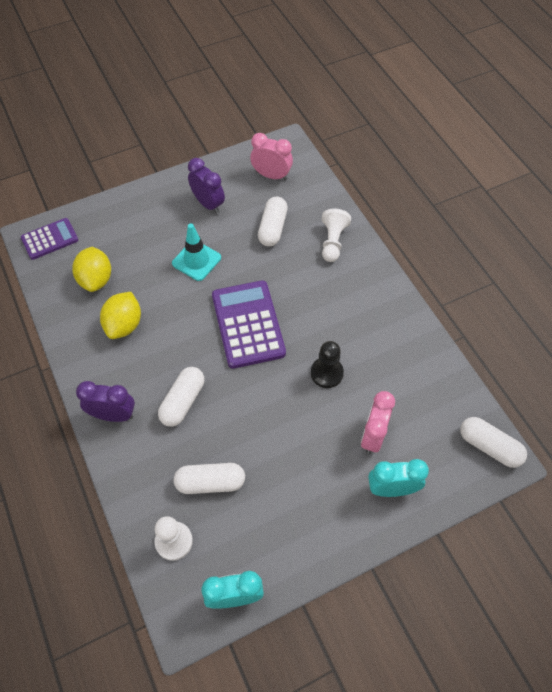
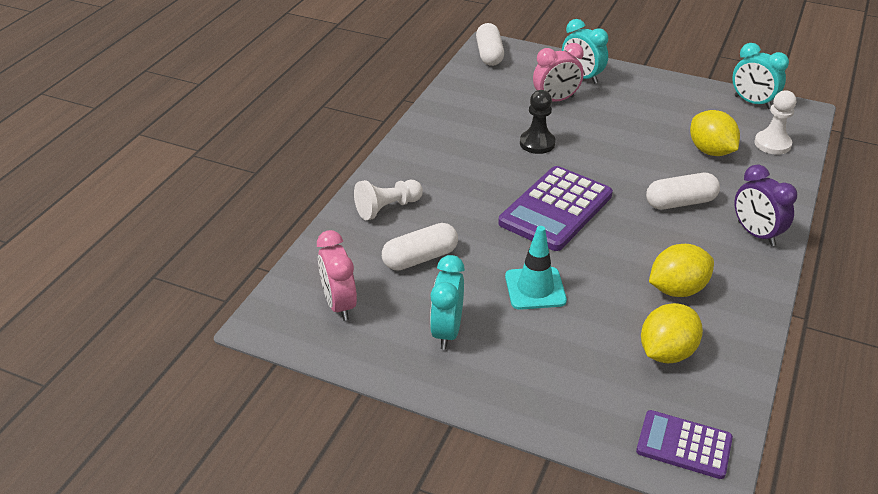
camera: 130 degrees left, 20 degrees down
(208, 204) = (447, 331): purple clock -> turquoise clock
(210, 482) = (710, 151): white capsule -> yellow lemon

